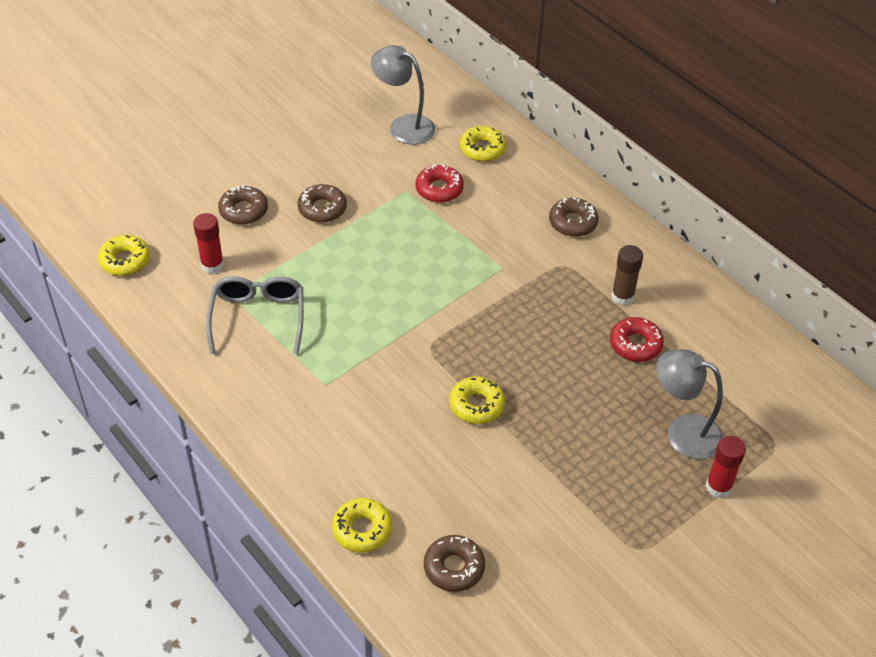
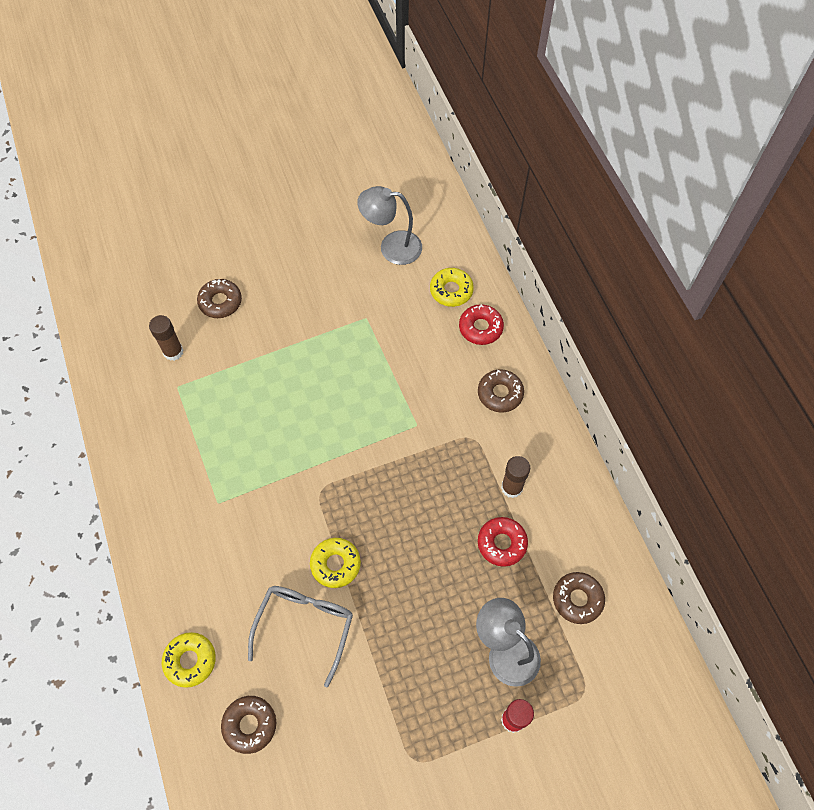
camera: 20 degrees right, 15 degrees up
(125, 260) = (105, 327): yellow donut -> none
(212, 265) = (173, 352): red glue stick -> brown glue stick
(258, 317) = (189, 417): grey glasses -> grey glasses (305, 626)
(322, 209) = (286, 318): brown donut -> brown donut (577, 599)
(404, 126) = (391, 247): grey lamp -> grey lamp turned 45 degrees counterclockwise
(439, 189) = (395, 324): red donut -> red donut (480, 328)

